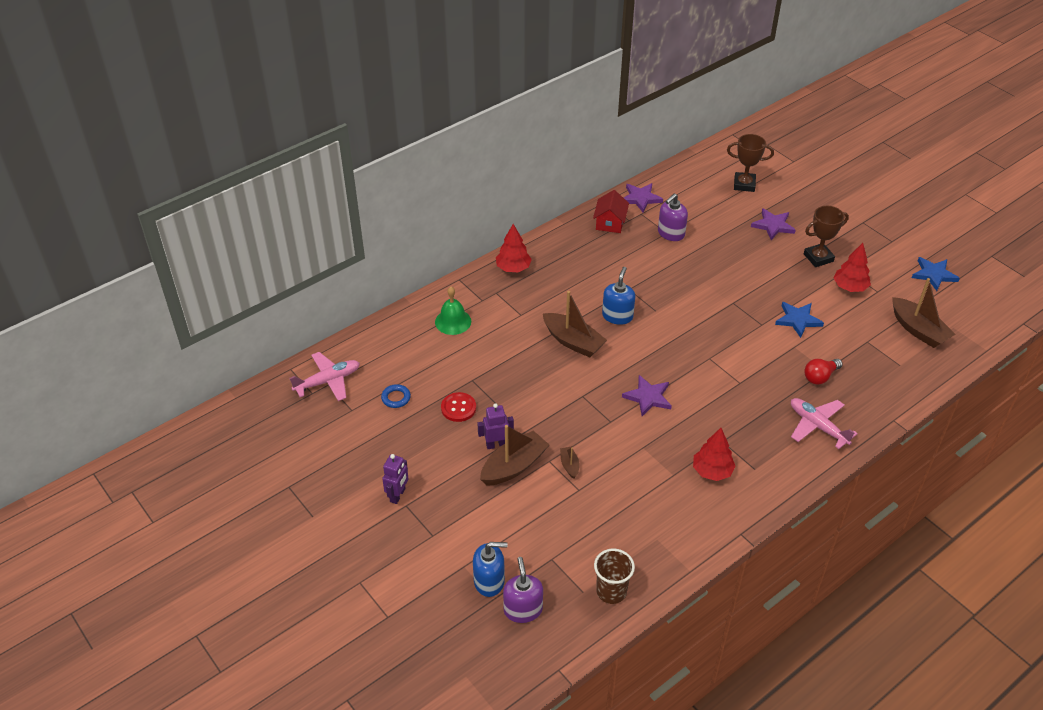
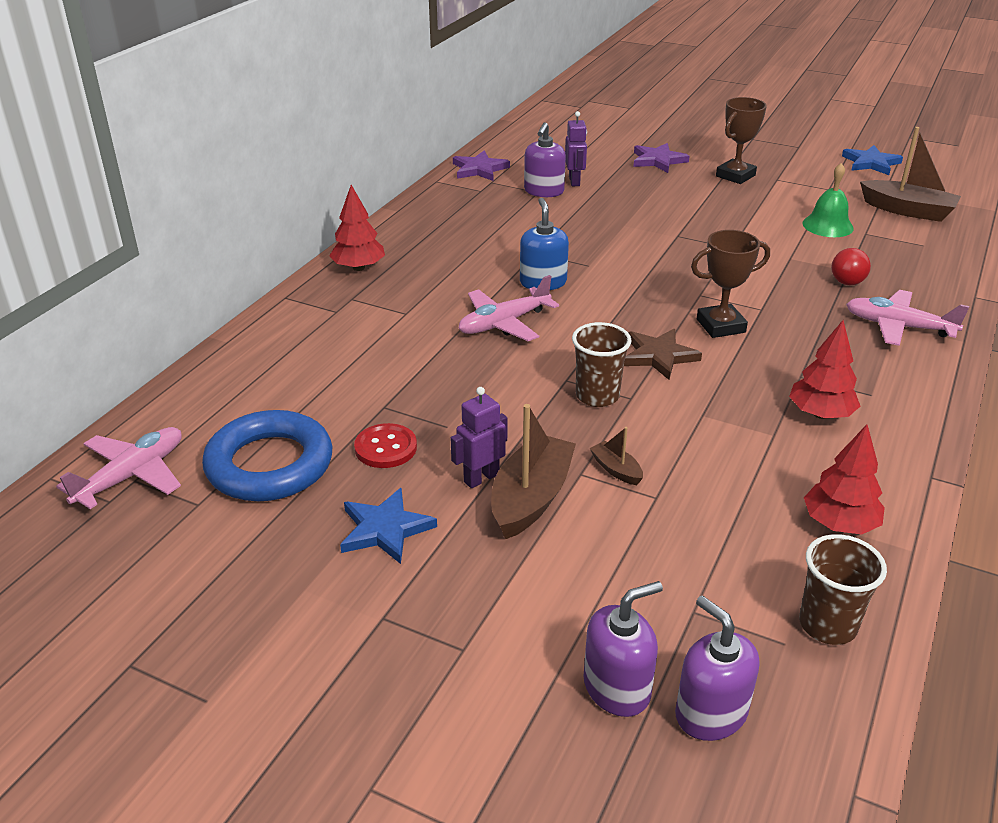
camera: 25 degrees left, 10 degrees down
(396, 398) = (269, 464): blue ring -> blue ring, size x2.39
(398, 495) = (358, 606): purple robot -> purple robot (574, 181)
(453, 321) = (306, 345): green bell -> green bell (827, 225)
(489, 581) = (617, 688): blue soap dispenser -> purple soap dispenser
(573, 342) = (504, 323): brown boat -> pink plane
(592, 413) = (597, 396): none -> brown cup
(610, 223) = (458, 197): red house -> none
(648, 397) = (658, 356): purple star -> brown star
(744, 184) = (592, 135): brown trophy -> brown trophy (720, 326)
(798, 320) = (769, 233): blue star -> blue star (385, 529)
(849, 287) = (795, 192): red tree -> red tree (839, 524)

